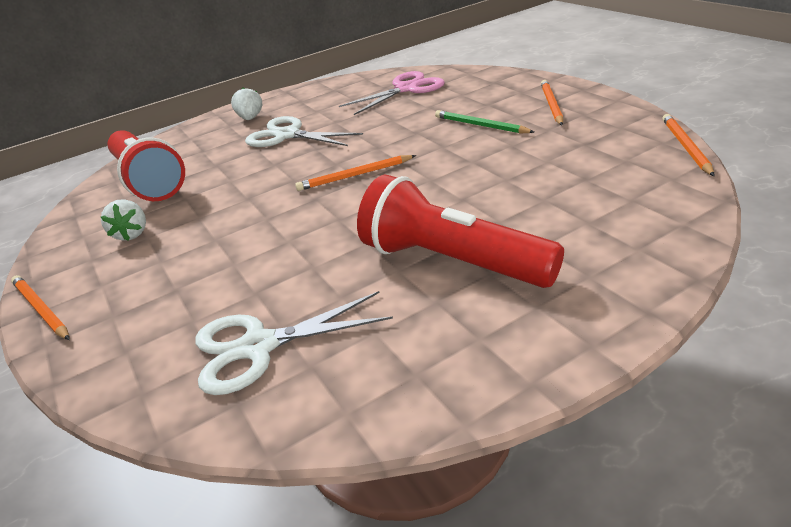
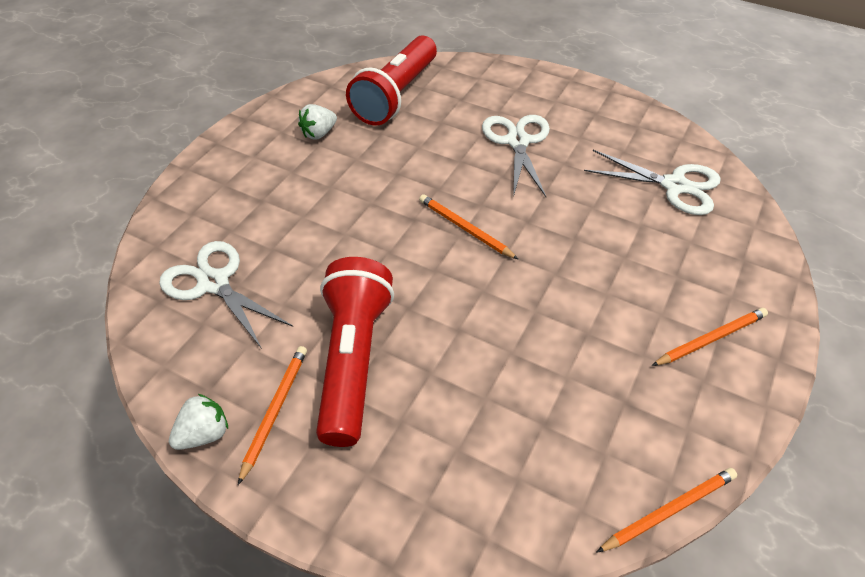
camera: 55 degrees right, 15 degrees up
(41, 309) = (219, 143): orange pencil -> orange pencil (275, 411)
(250, 118) = (537, 97): white strawberry -> white strawberry (204, 434)
(406, 89) = (674, 186): pink scissors -> white scissors
(480, 125) = (619, 288): green pencil -> none

